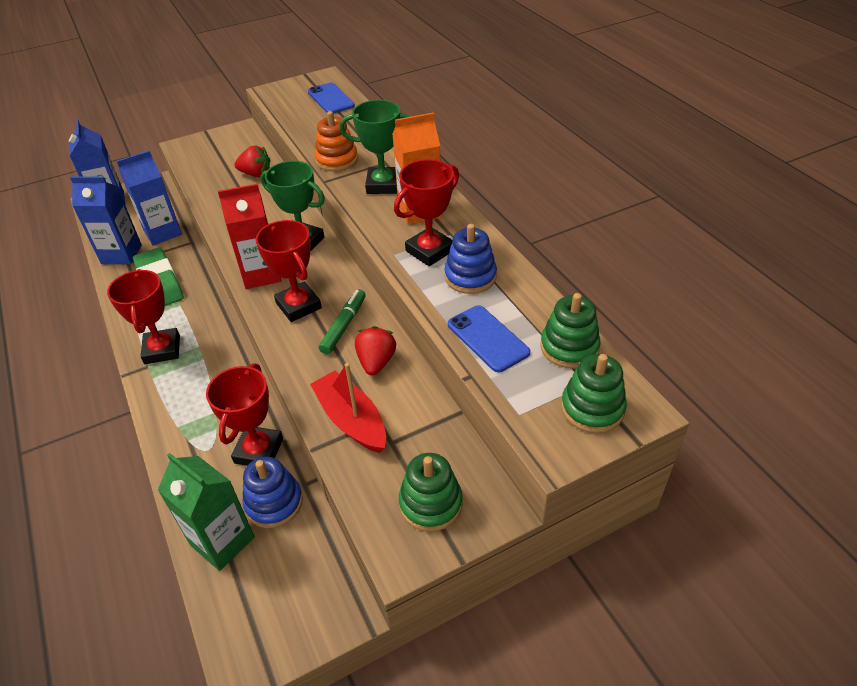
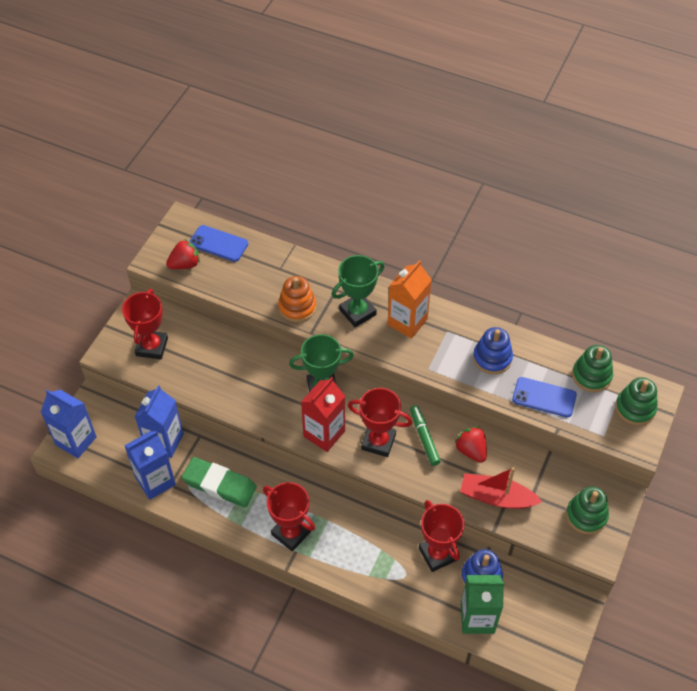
camera: 40 degrees left, 10 degrees up
(256, 174) = (210, 347): red strawberry -> red strawberry (185, 264)
(430, 251) = (448, 352): red trophy -> red trophy (152, 347)

